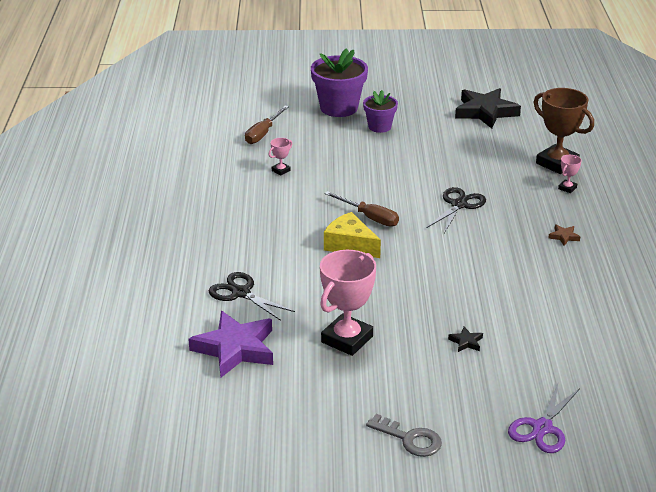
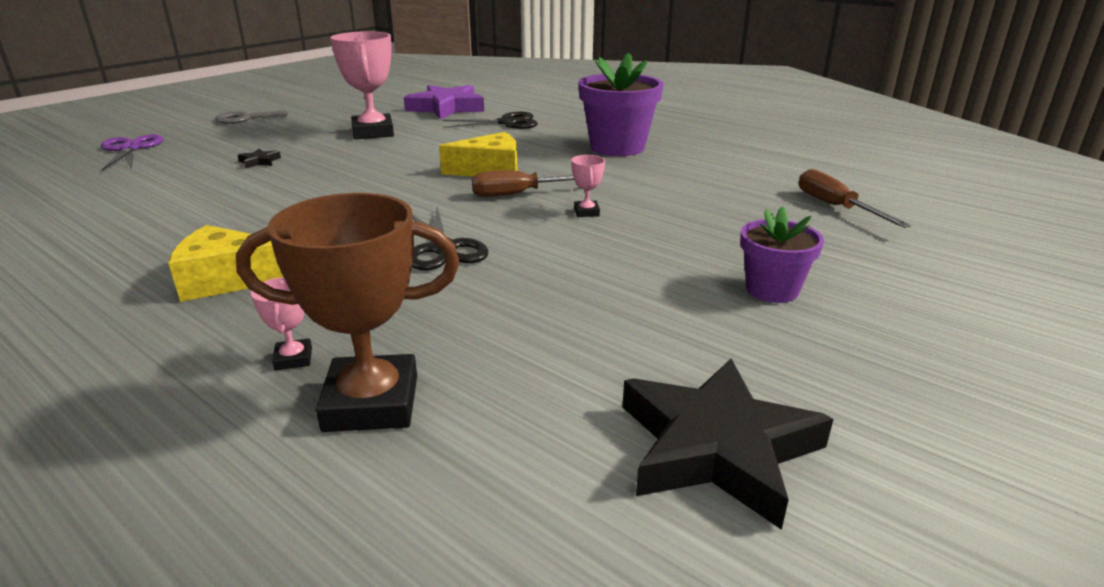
camera: 130 degrees right, 5 degrees down
(281, 170) = (707, 188): pink trophy -> pink trophy (586, 212)
(339, 108) = (892, 284): purple flower pot -> purple flower pot (617, 147)
(564, 237) = (228, 280): brown star -> yellow cheese

